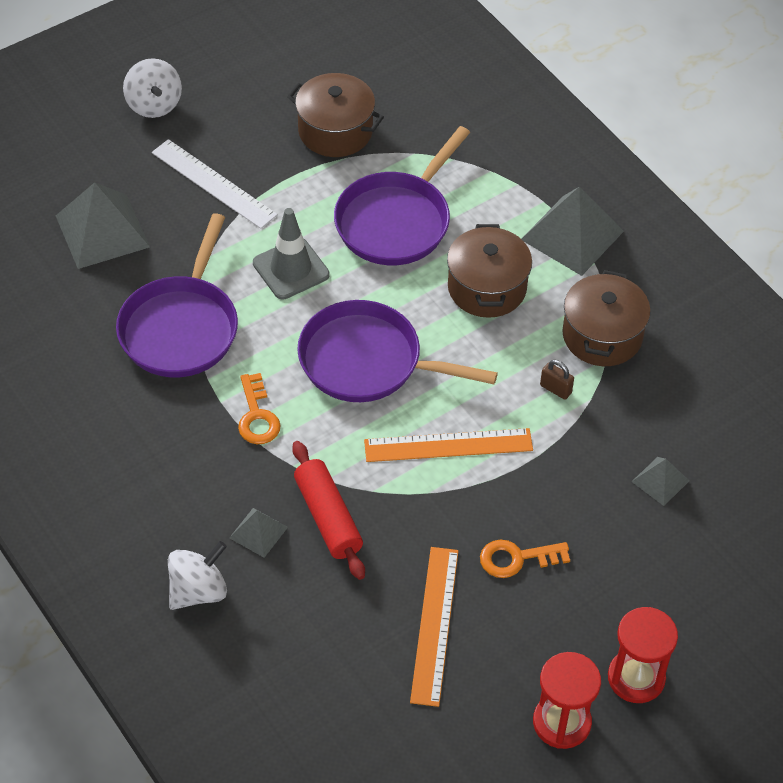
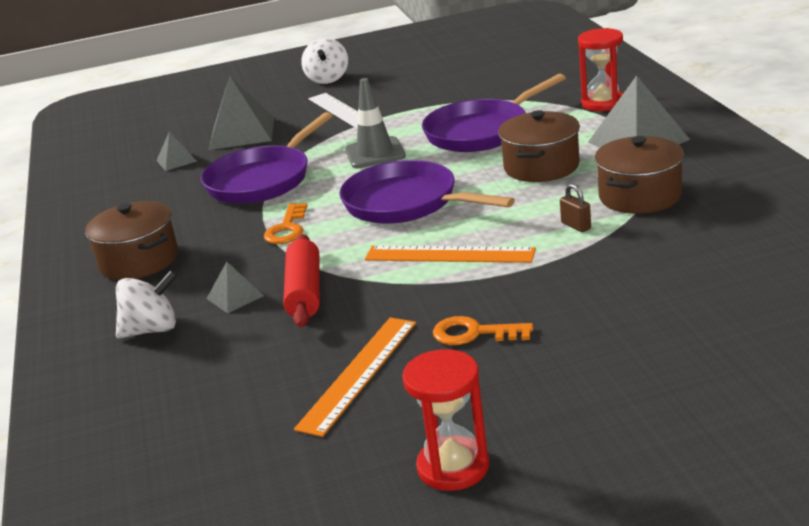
camera: 25 degrees right, 25 degrees down
(335, 131) = (459, 90): brown pot -> brown pot (139, 261)
(636, 678) = (562, 439): red hourglass -> red hourglass (603, 103)
(660, 481) = (659, 290): grey pyramid -> grey pyramid (176, 160)

